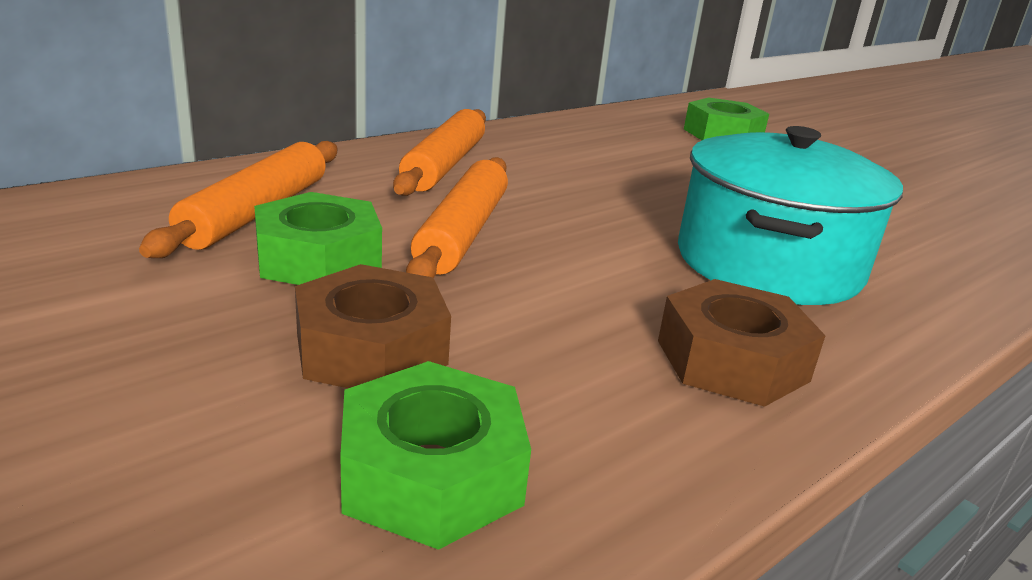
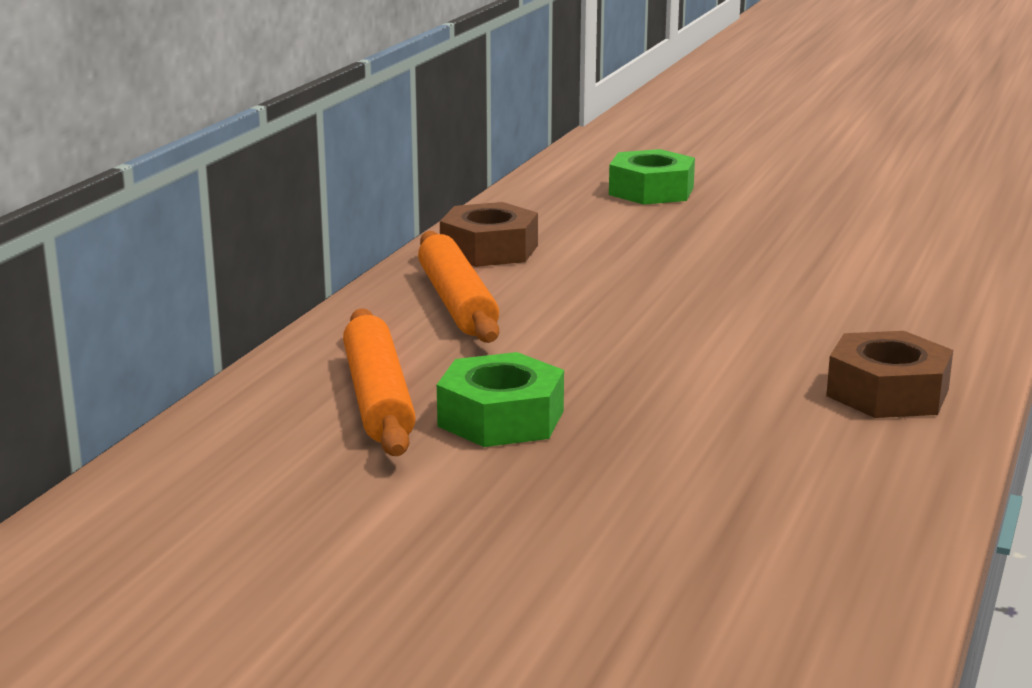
camera: 25 degrees left, 5 degrees down
(371, 349) = (650, 465): brown nut -> brown nut (489, 250)
(431, 474) = (798, 517): green nut -> none
(462, 233) = (575, 361): orange rolling pin -> none
(768, 263) = (832, 312): turquoise pot -> none

